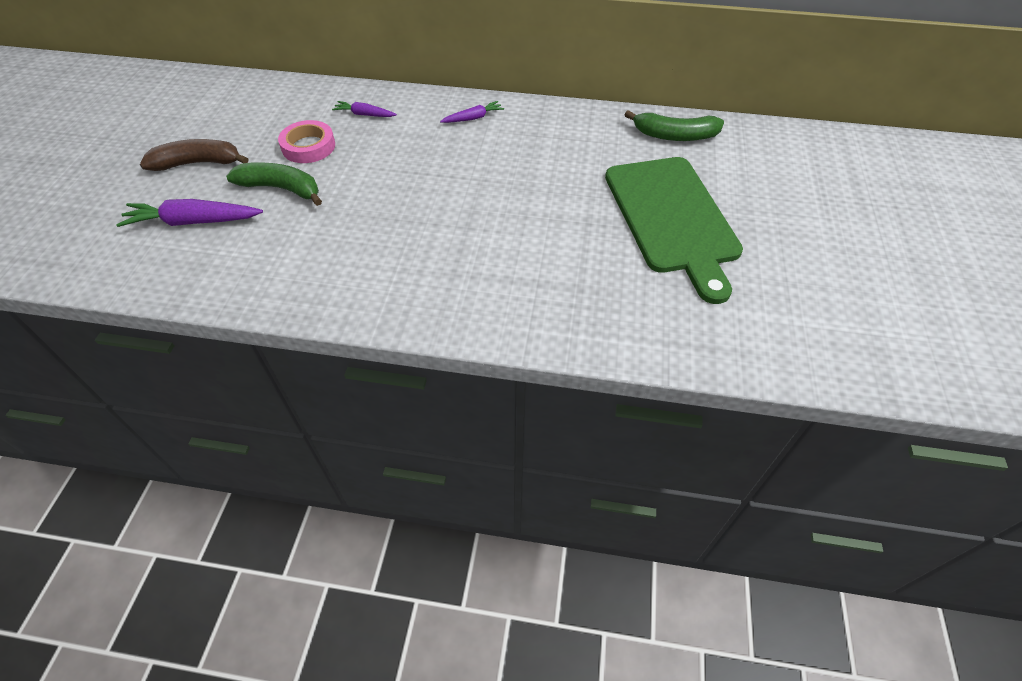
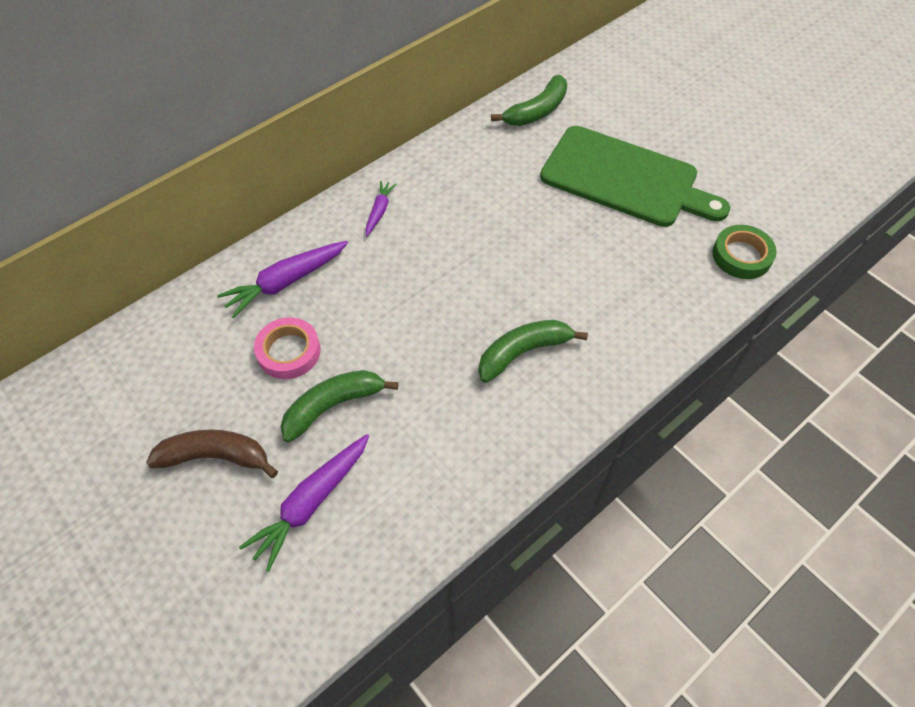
camera: 50 degrees left, 5 degrees up
(198, 163) = (215, 457): brown banana -> brown banana turned 60 degrees clockwise
(364, 114) = (285, 282): purple carrot -> purple carrot, size x1.78
(420, 254) = (523, 352): none -> green banana
(683, 337) = (741, 256): none -> green tape

